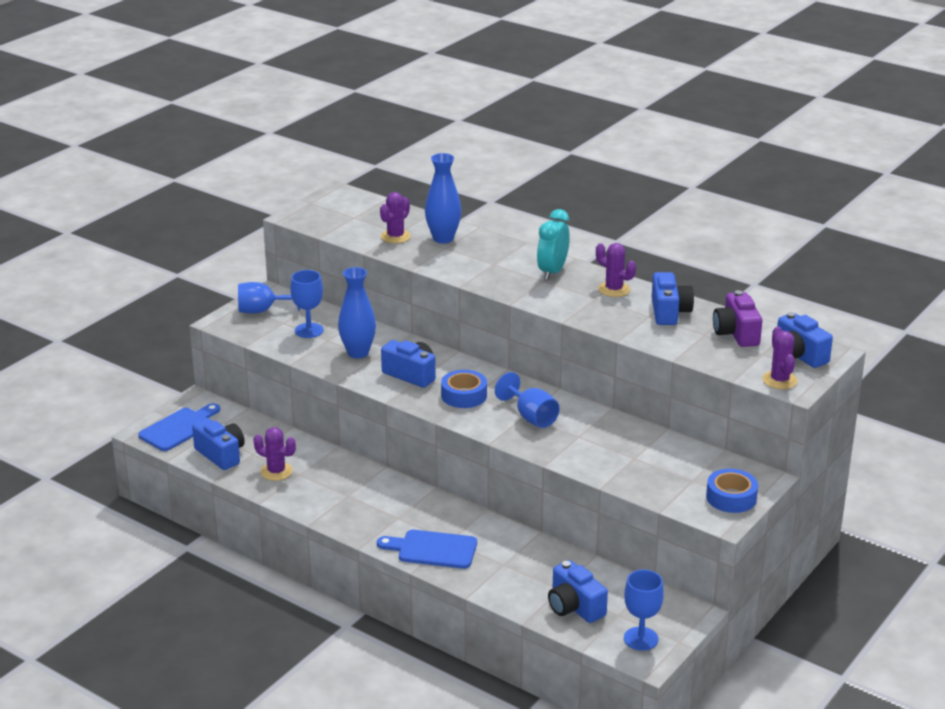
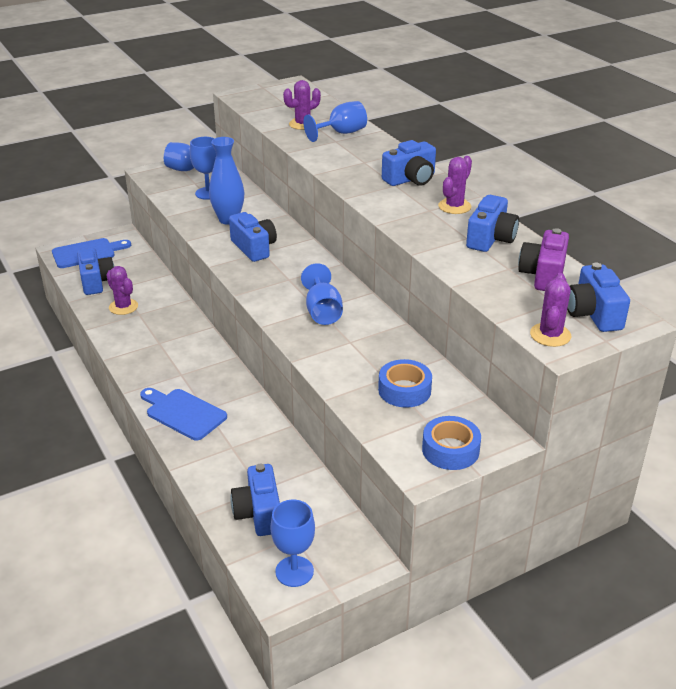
camera: 25 degrees right, 5 degrees up
(443, 238) = (341, 133): blue vase -> blue goblet
(464, 395) = (281, 277): blue tape -> blue tape (404, 390)
(552, 272) = (410, 179): turquoise clock -> blue camera
(614, 289) = (454, 206): purple cactus -> purple cactus turned 60 degrees clockwise

